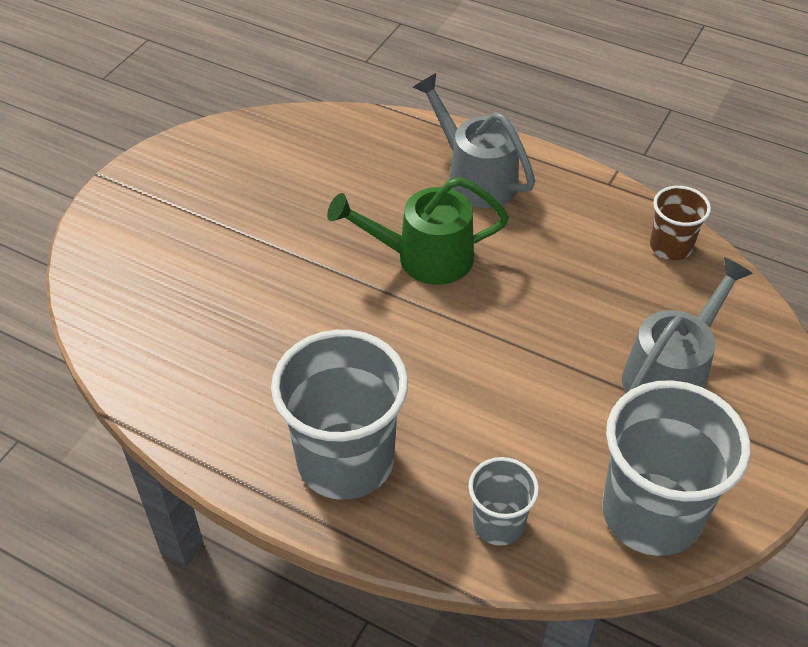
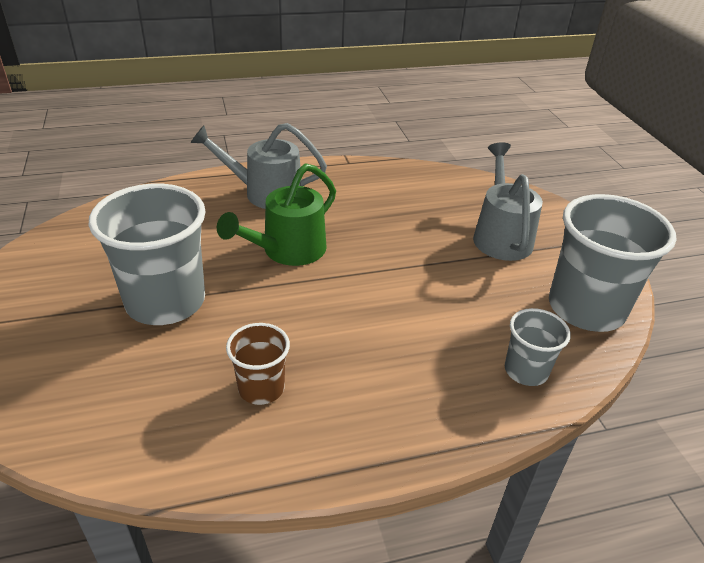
camera: 45 degrees left, 10 degrees down
(345, 460) = (390, 402): grey cup -> grey cup (165, 301)
(670, 246) = (419, 177): brown cup -> brown cup (261, 388)

